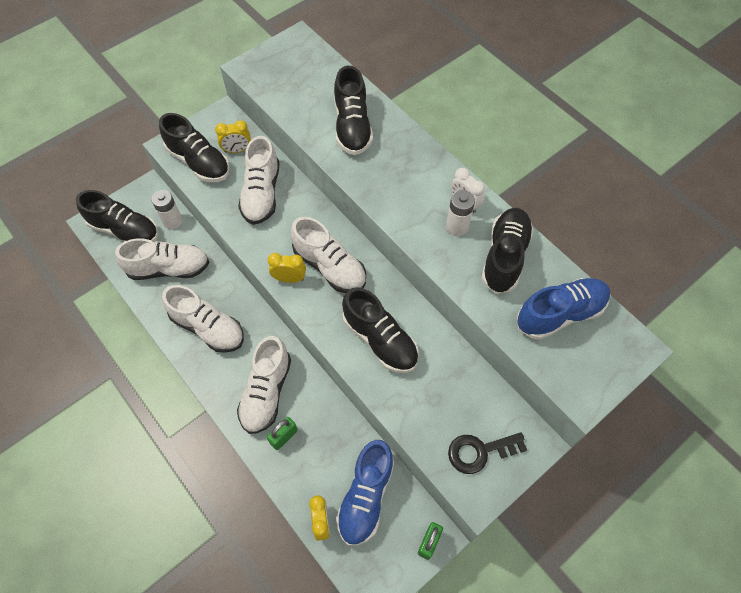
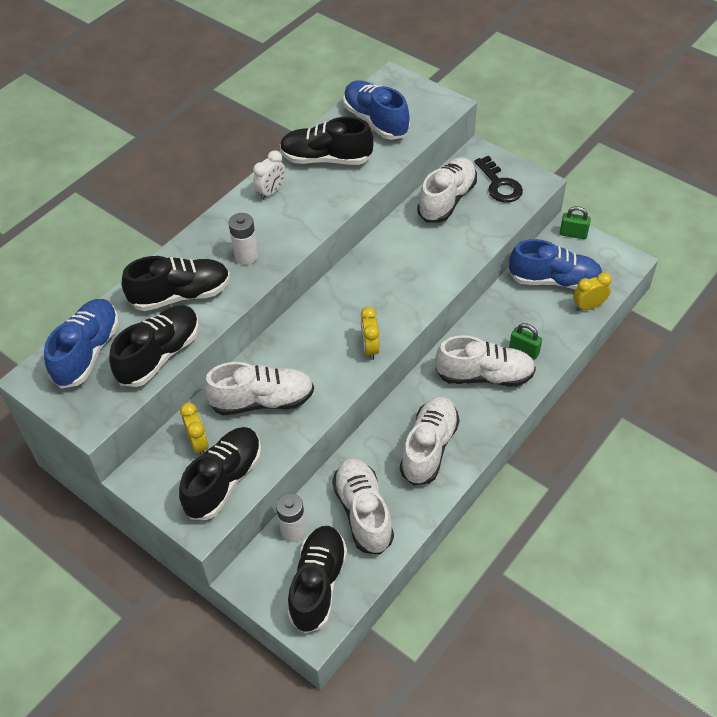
camera: 100 degrees left, 10 degrees down
(311, 68) = (87, 352): none -> blue shoe
(330, 267) = (346, 317): white shoe -> white shoe (447, 200)
(380, 340) = (418, 263): black shoe -> black shoe (159, 355)
(457, 227) = (300, 194): white battery -> white battery (246, 256)

